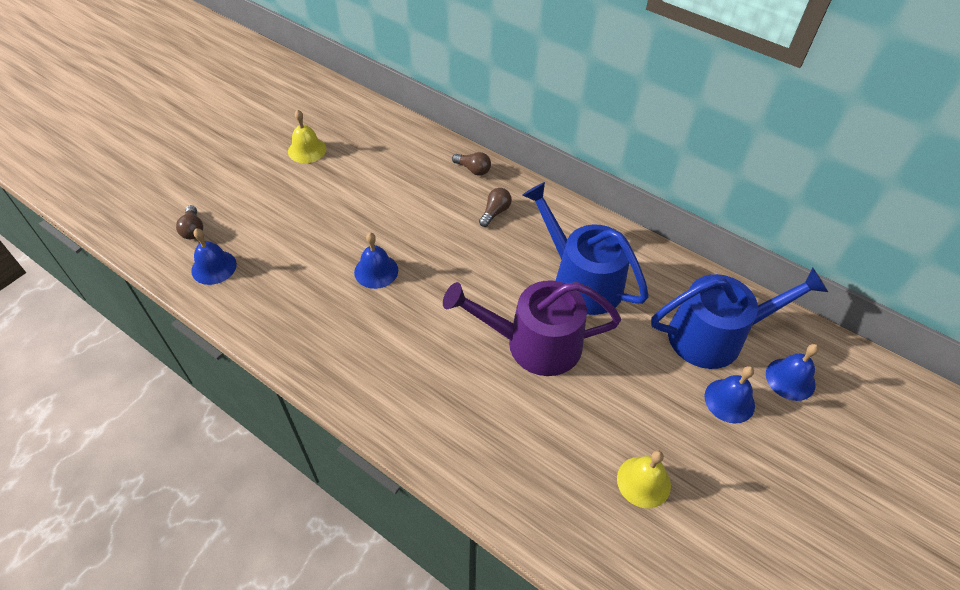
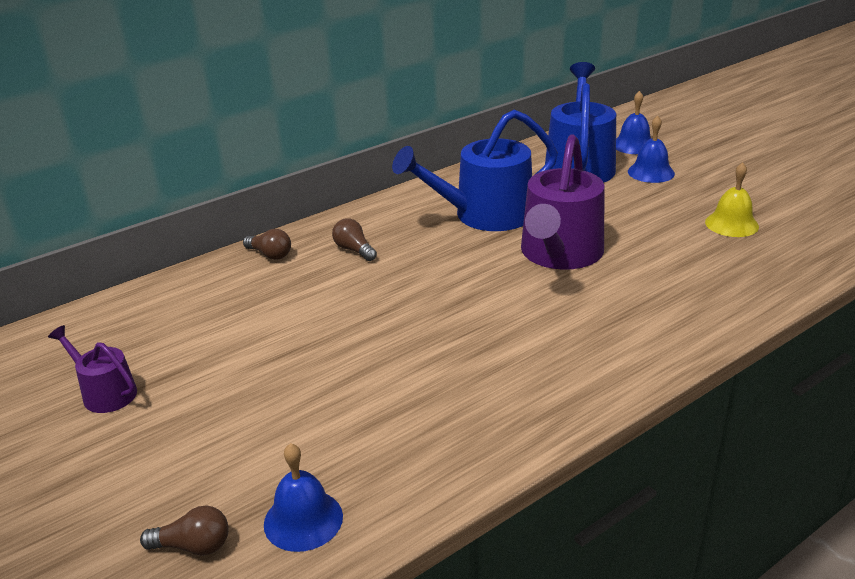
camera: 70 degrees left, 20 degrees down
(307, 150) = (105, 393): yellow bell -> purple watering can
(376, 271) = (401, 349): blue bell -> none
(473, 169) = (270, 255): brown light bulb -> brown light bulb turned 75 degrees clockwise

